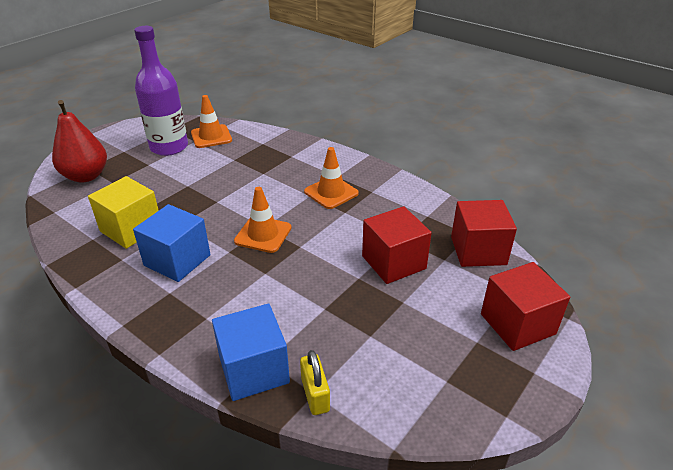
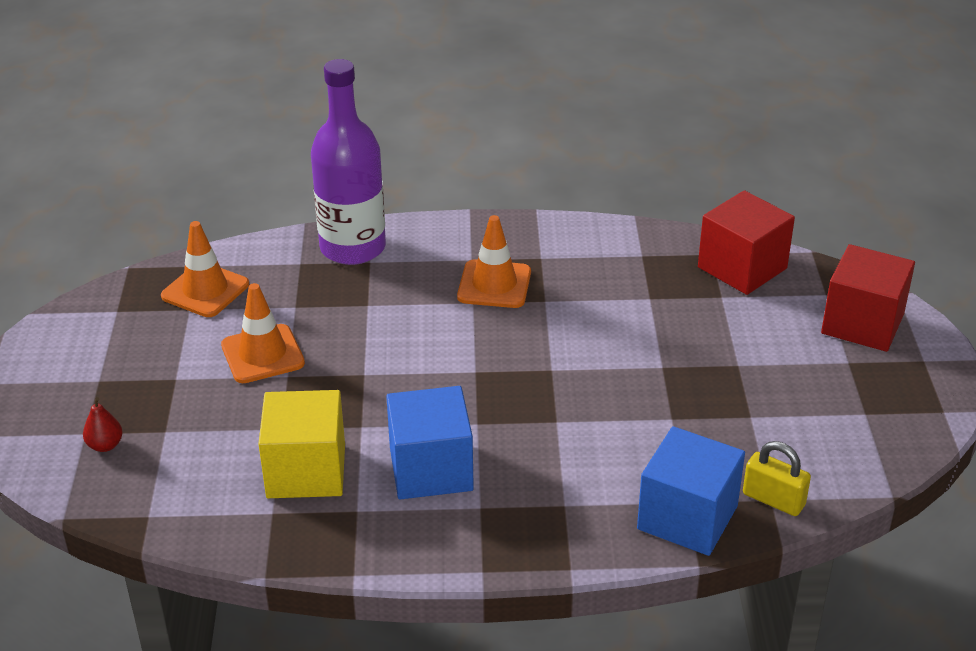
camera: 40 degrees left, 0 degrees up
(86, 176) = (105, 445): red pear -> red pear, size x0.41
(169, 147) = (164, 338): purple bottle -> purple bottle (353, 248)
(263, 234) = (488, 380): orange traffic cone -> orange traffic cone (262, 354)
(393, 262) = (676, 329): red cube -> none

